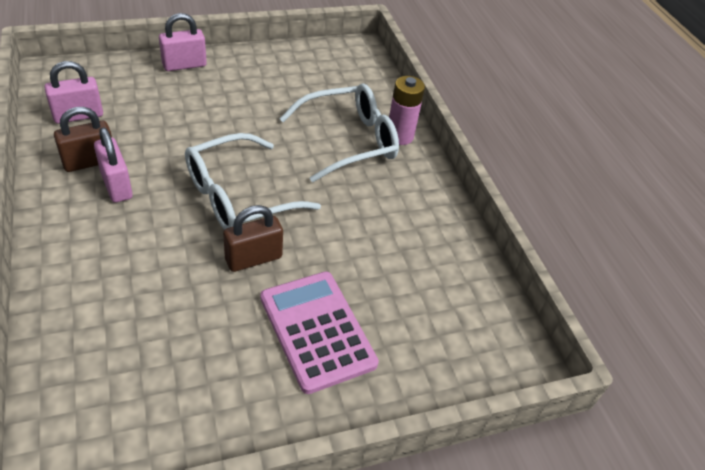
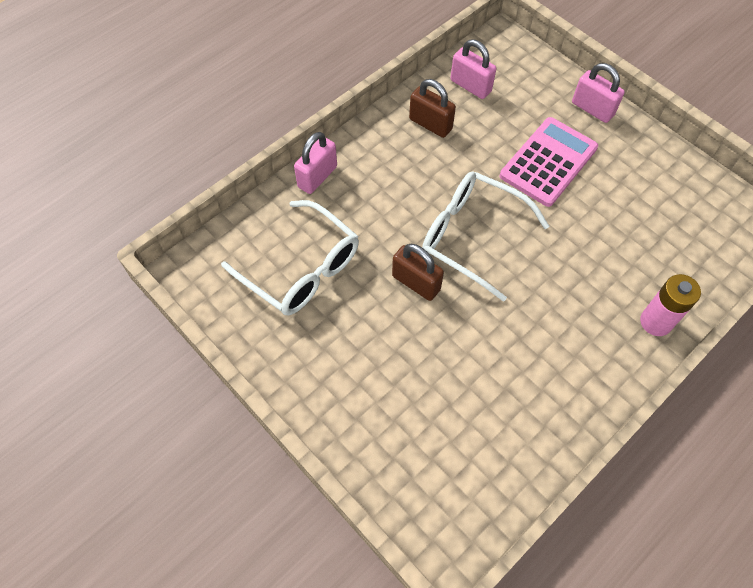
camera: 70 degrees right, 15 degrees up
(116, 185) = (421, 154): pink padlock -> pink padlock (317, 177)
(317, 330) = (377, 363): pink calculator -> pink calculator (548, 162)
(349, 141) = (609, 282): white glasses -> white glasses (301, 269)

